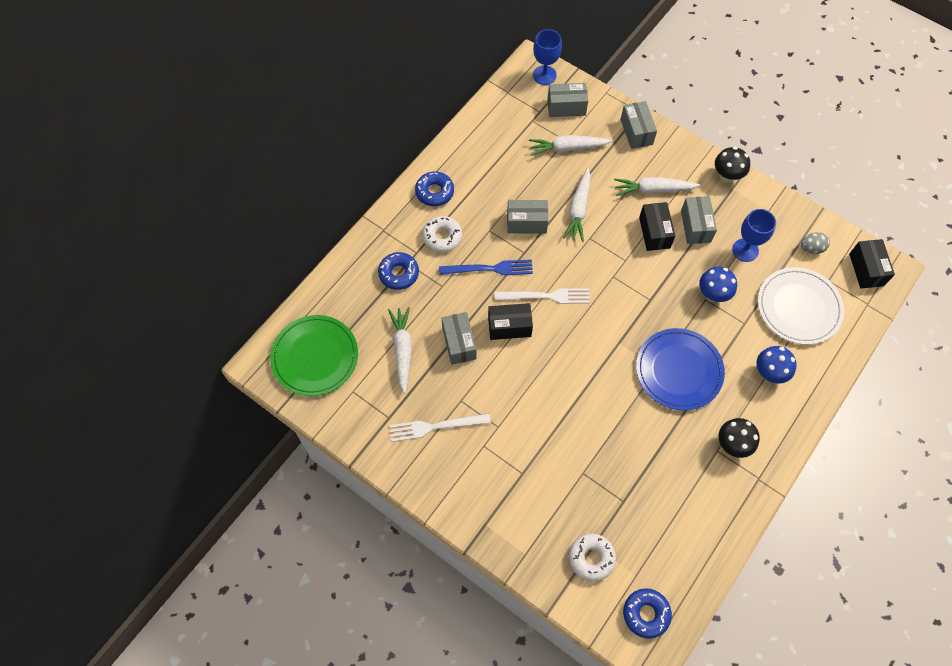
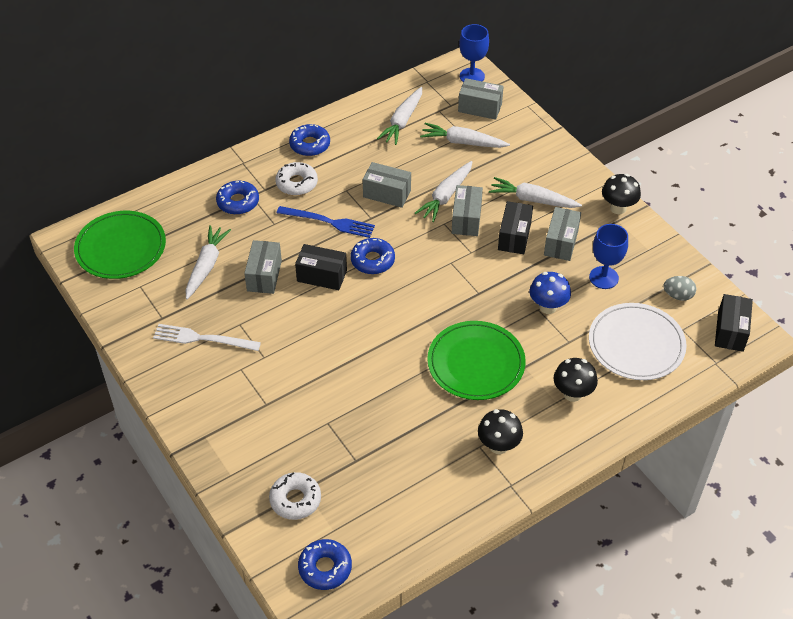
camera: 20 degrees right, 15 degrees down
(505, 141) = (402, 121): none -> white carrot
(546, 296) = (372, 260): white fork -> blue donut
(636, 132) = (541, 146): grey box -> grey box (466, 219)
(679, 370) = (476, 363): blue plate -> green plate
(769, 373) = (572, 394): blue mushroom -> black mushroom

